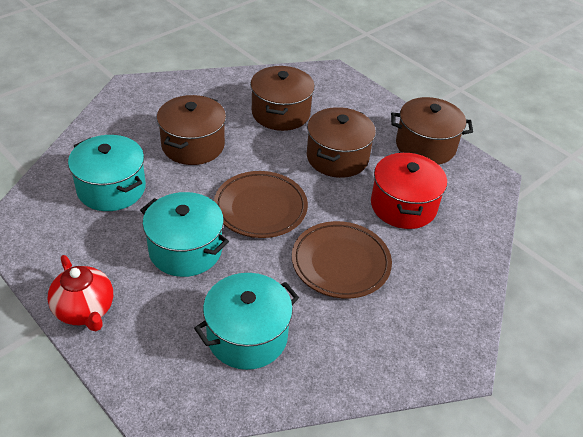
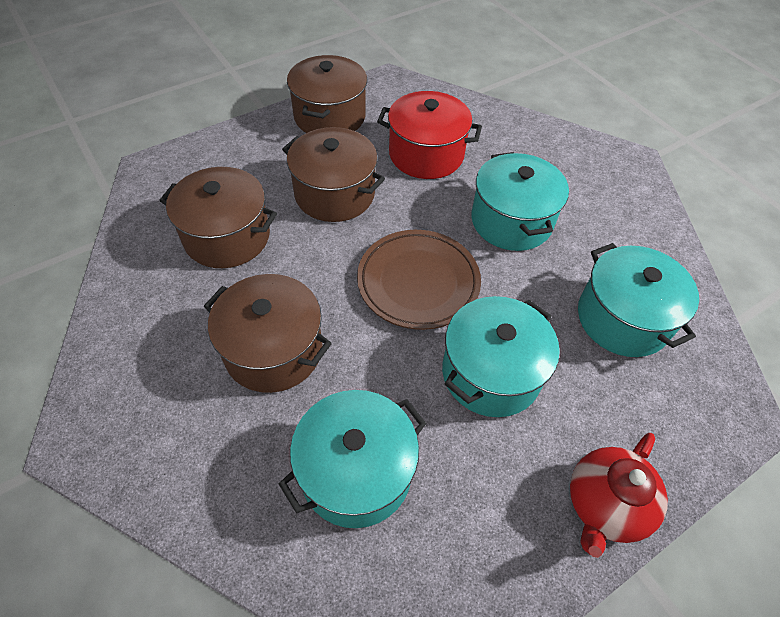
camera: 80 degrees left, 10 degrees up
(85, 310) = (604, 505): red teapot -> red teapot turned 150 degrees clockwise
(340, 263) = (511, 221): brown plate -> turquoise pot

